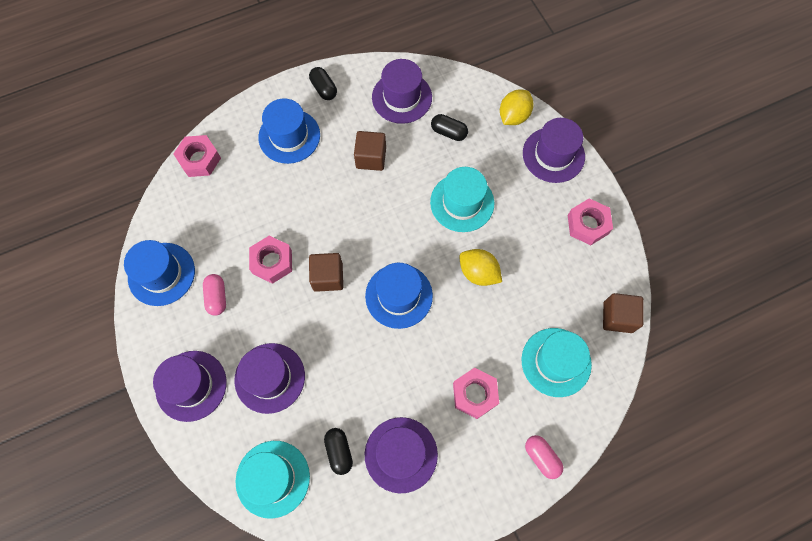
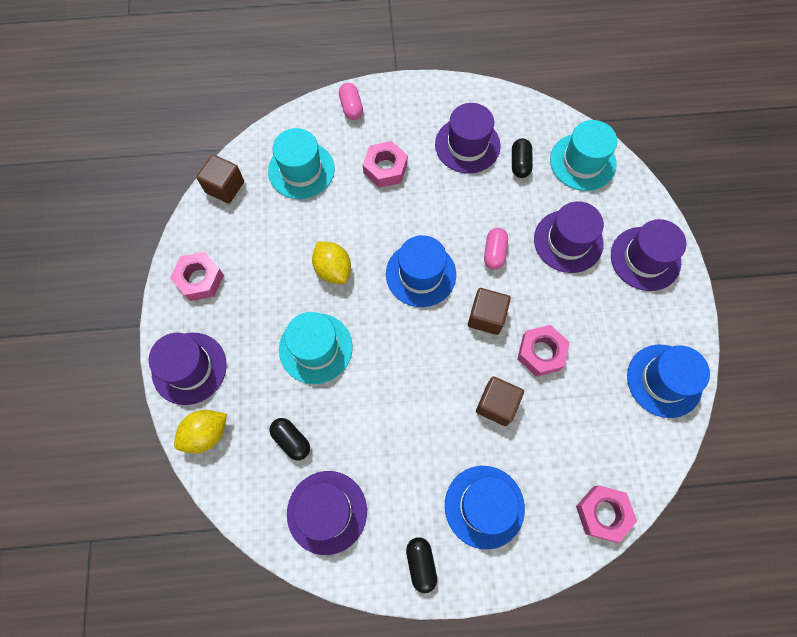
camera: 160 degrees left, 0 degrees up
(217, 297) = (607, 335): pink capsule -> pink capsule (494, 253)
(371, 158) = (395, 439): brown cube -> brown cube (496, 404)

